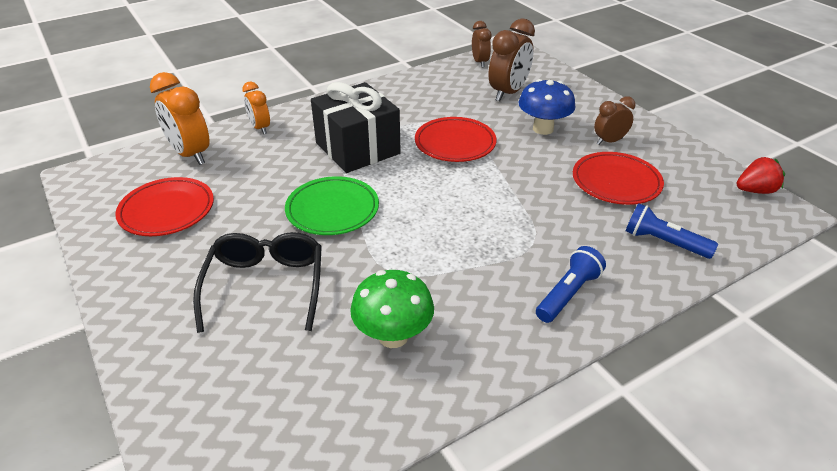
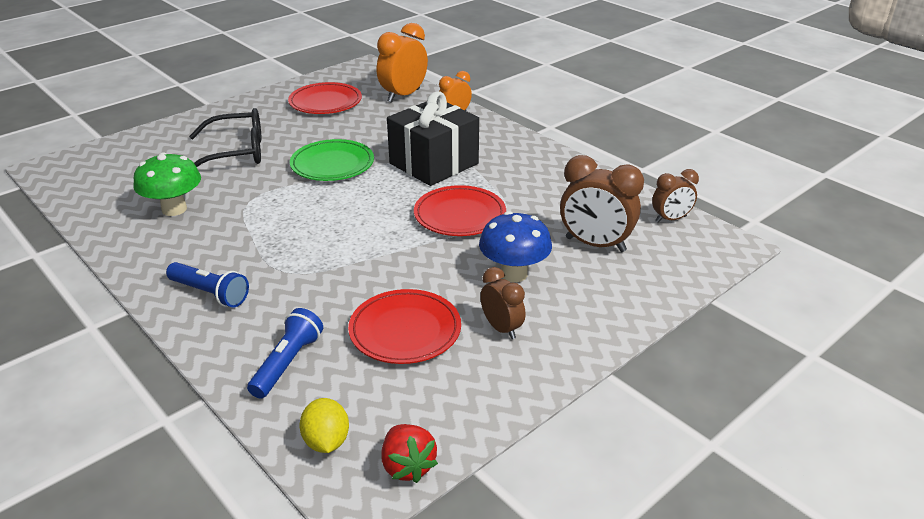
camera: 80 degrees right, 5 degrees down
(744, 224) = (326, 441): none -> yellow lemon

